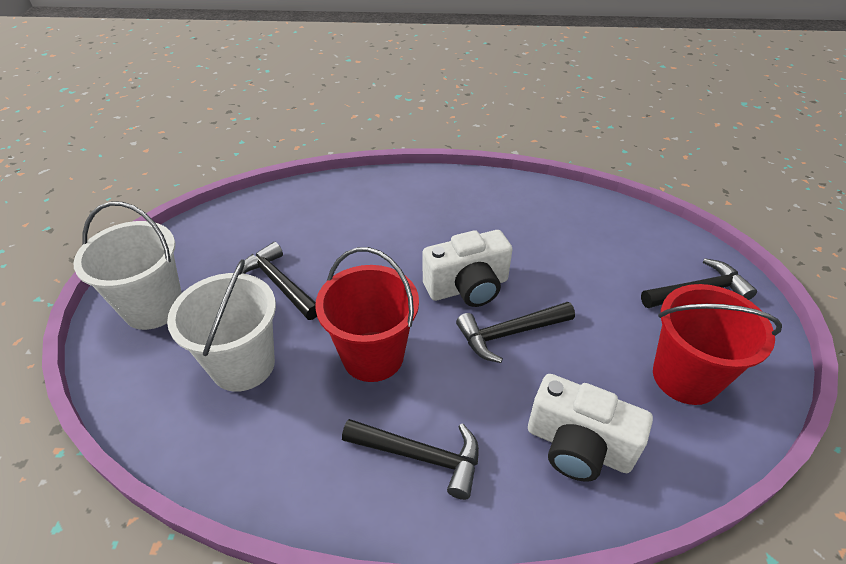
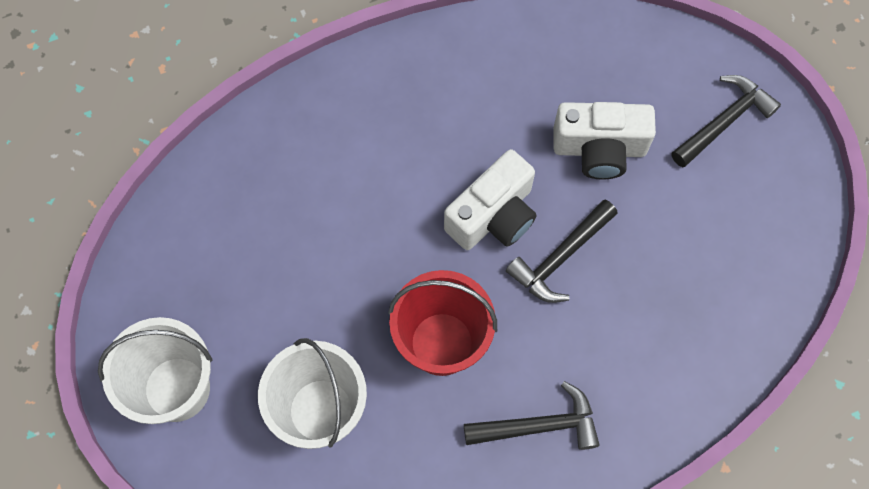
camera: 25 degrees left, 25 degrees up
(279, 284) = (291, 299): black hammer -> none
(578, 446) = (667, 354): white camera -> white camera (599, 149)
(685, 377) = (737, 237): red bucket -> none

